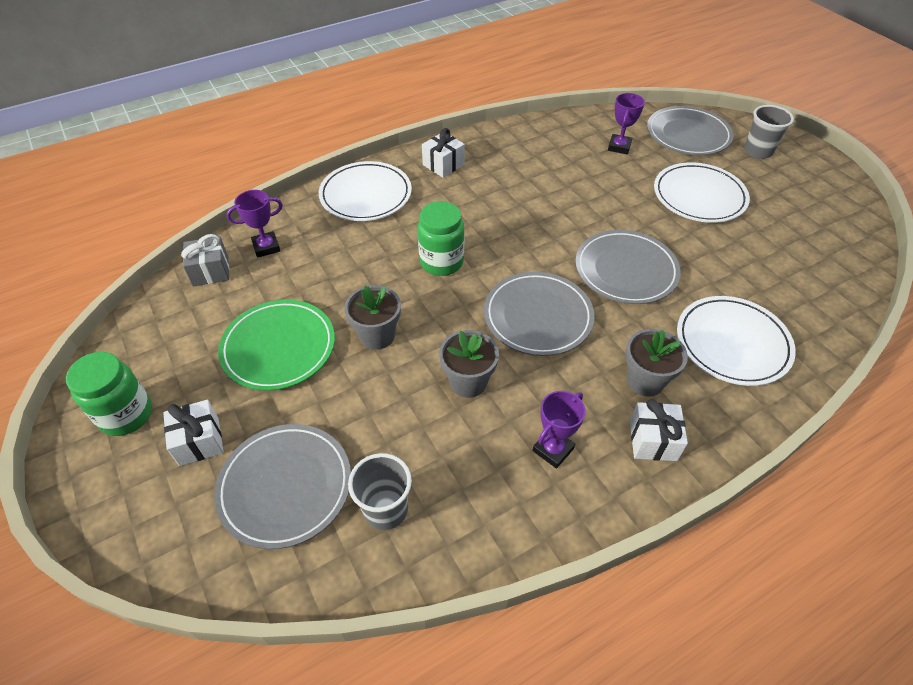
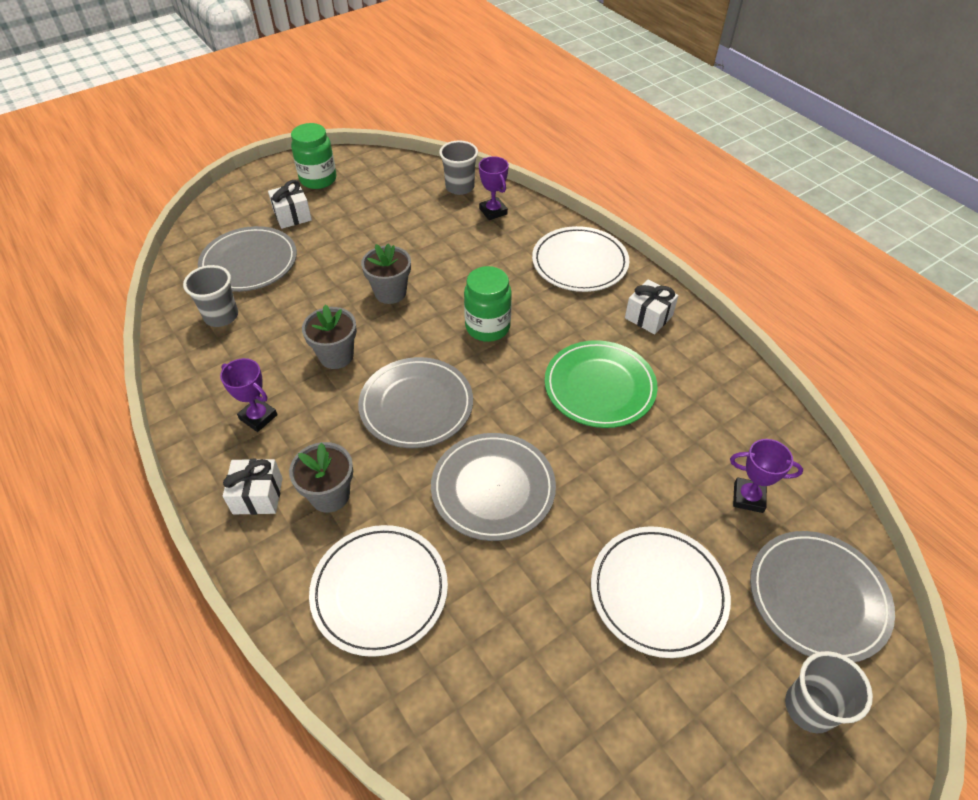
camera: 85 degrees right, 0 degrees up
(210, 271) = (460, 187): grey gift -> grey cup
(278, 347) = (377, 238): green plate -> green plate (599, 387)

